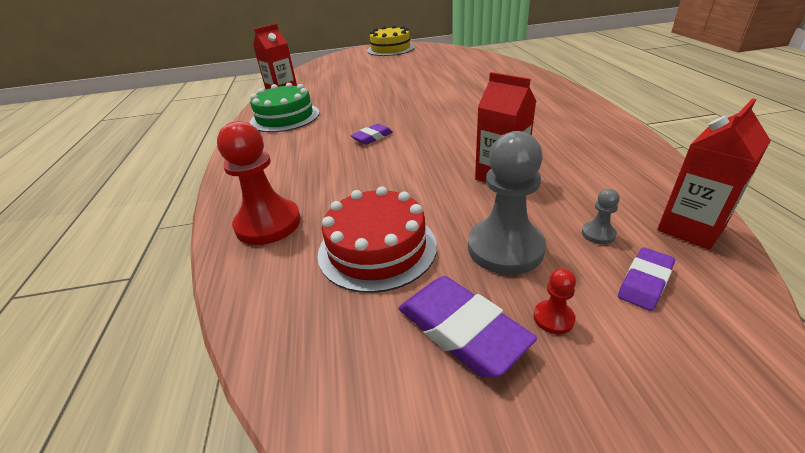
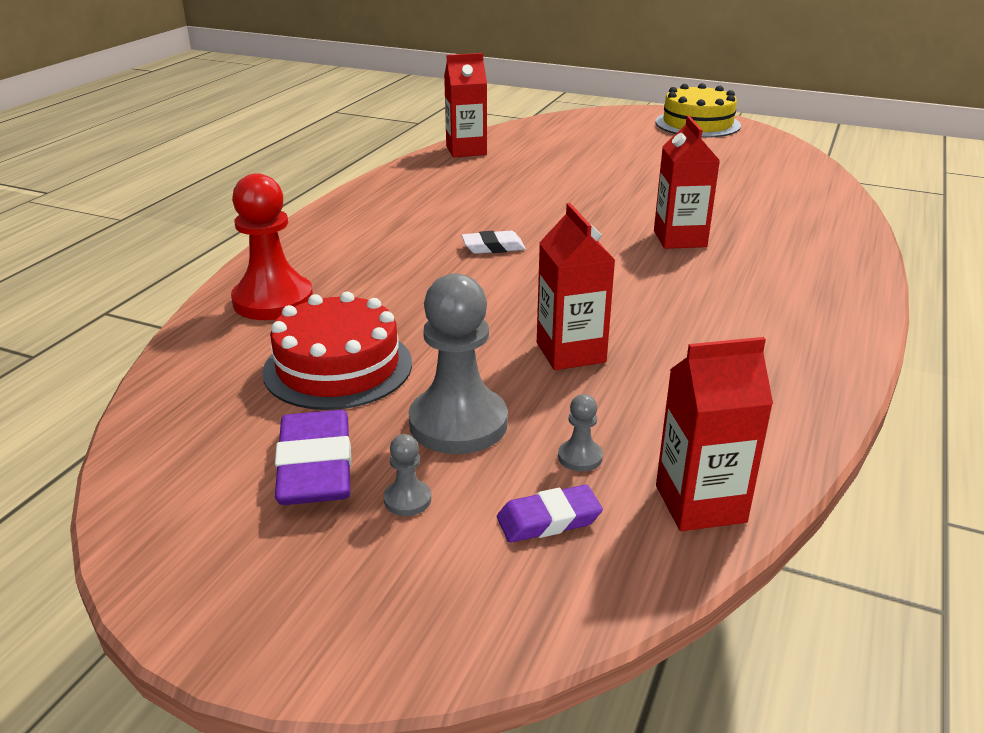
camera: 30 degrees right, 5 degrees down
(285, 117) = (429, 185): green cake -> none
(372, 137) = (493, 247): purple eraser -> white eraser
(463, 100) = (680, 239): none -> red carton
(553, 318) = (407, 500): red pawn -> grey pawn

